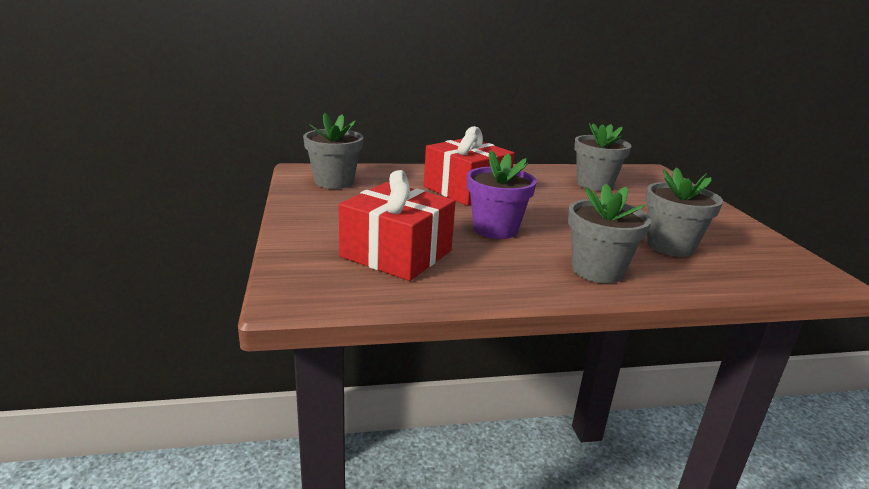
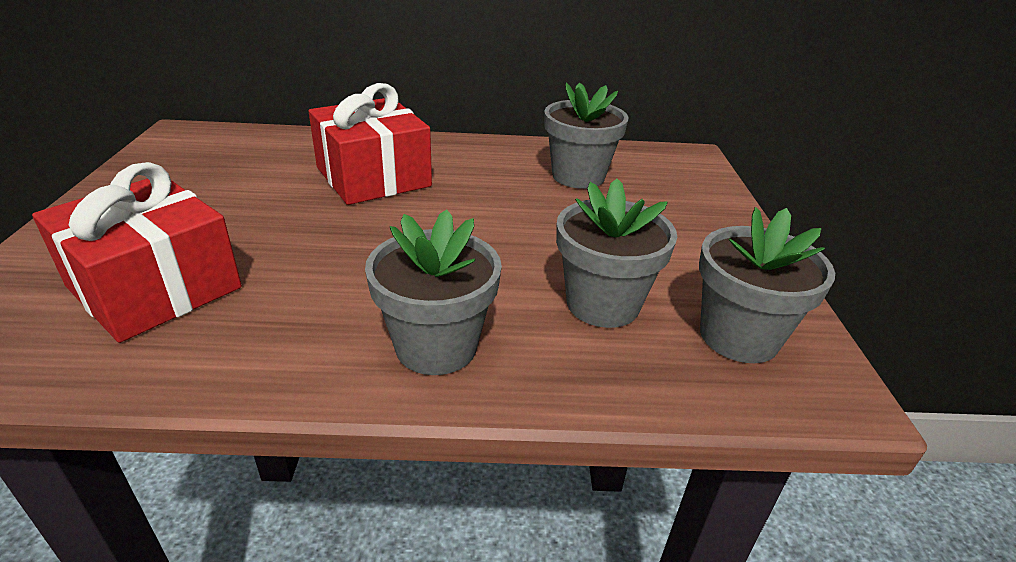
camera: 10 degrees right, 10 degrees up
(334, 182) = (200, 153): grey flower pot -> grey flower pot (738, 336)
(495, 229) = (348, 251): purple flower pot -> none

